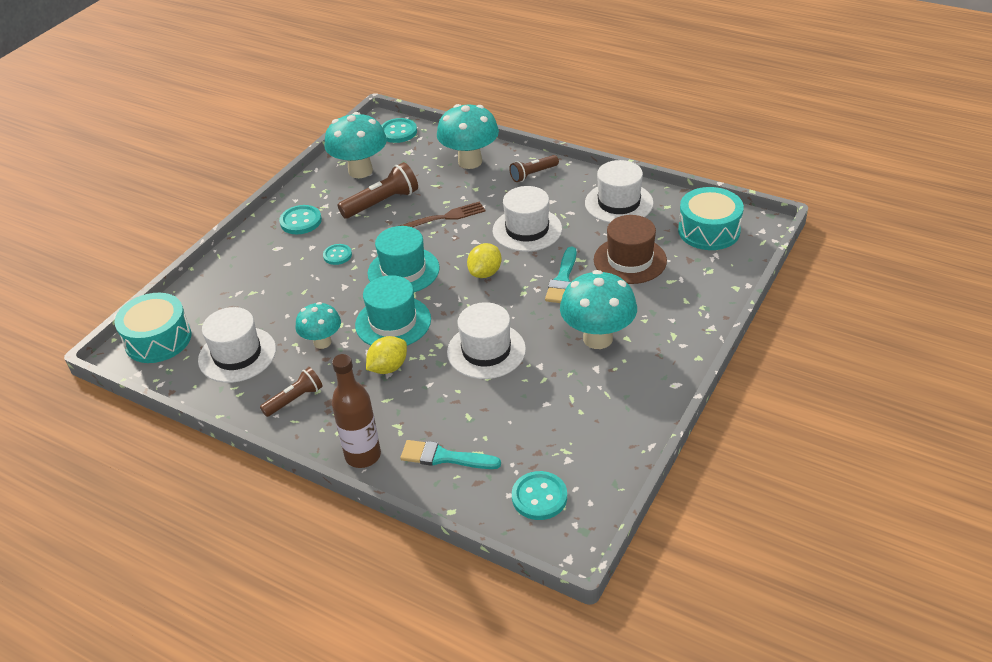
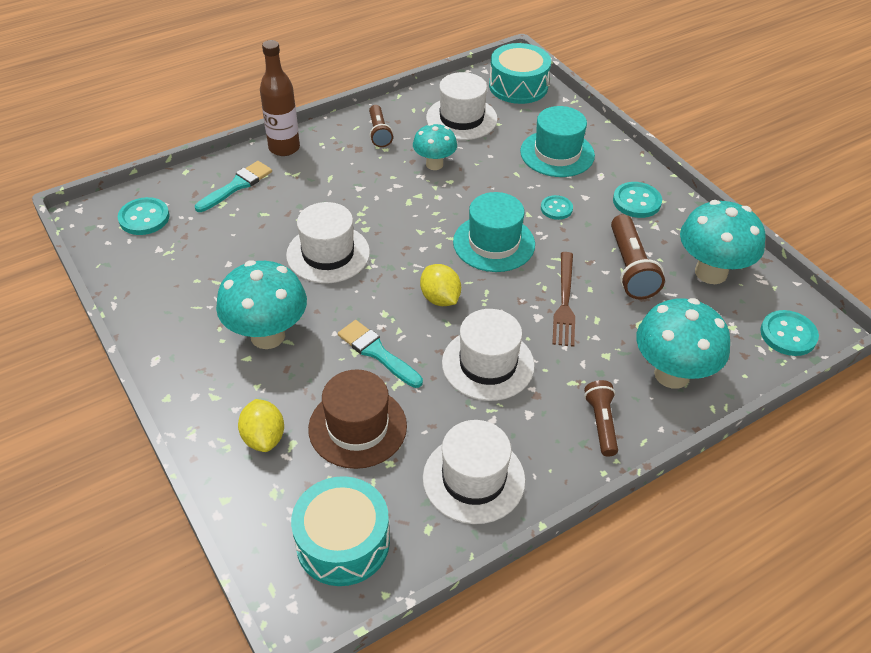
camera: 115 degrees right, 5 degrees up
(388, 367) = (366, 190): yellow lemon -> yellow lemon (264, 438)
(393, 322) = (422, 211): turquoise hat -> turquoise hat (557, 153)

